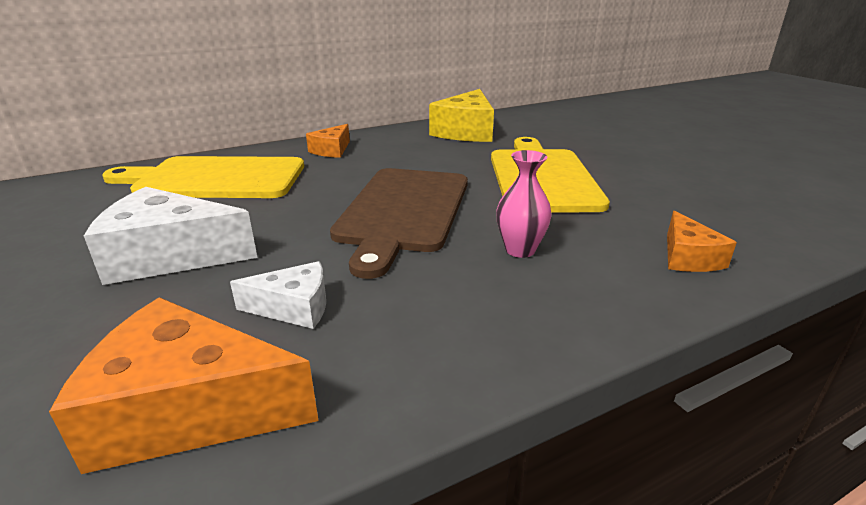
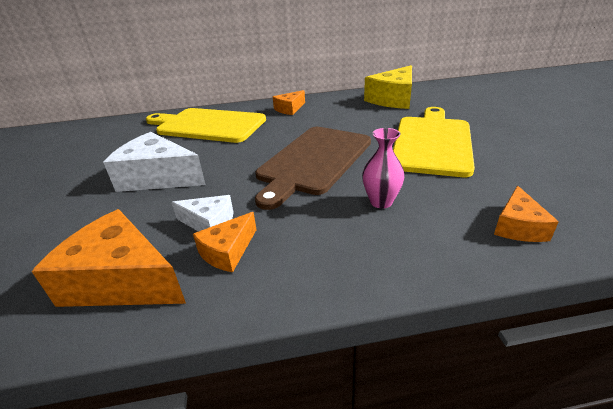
camera: 20 degrees right, 5 degrees up
(344, 340) = (228, 251): none -> orange cheese

